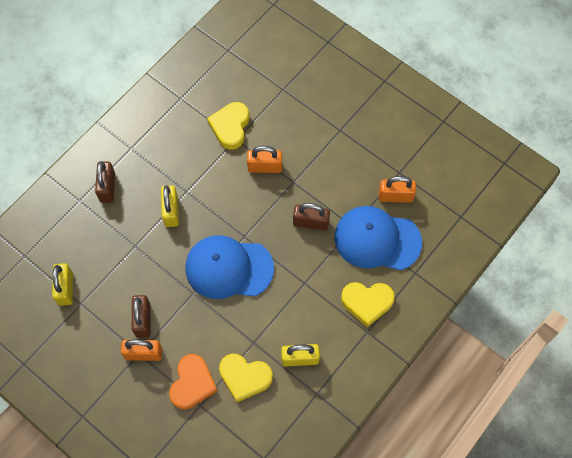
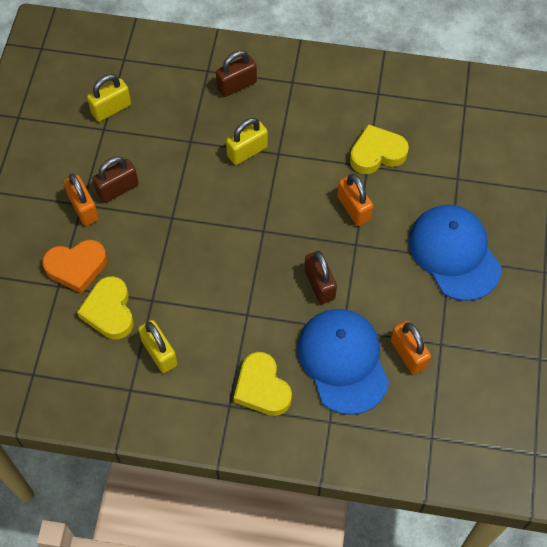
camera: 60 degrees right, 5 degrees down
(229, 268) = (218, 235): blue cap -> blue cap (454, 253)

